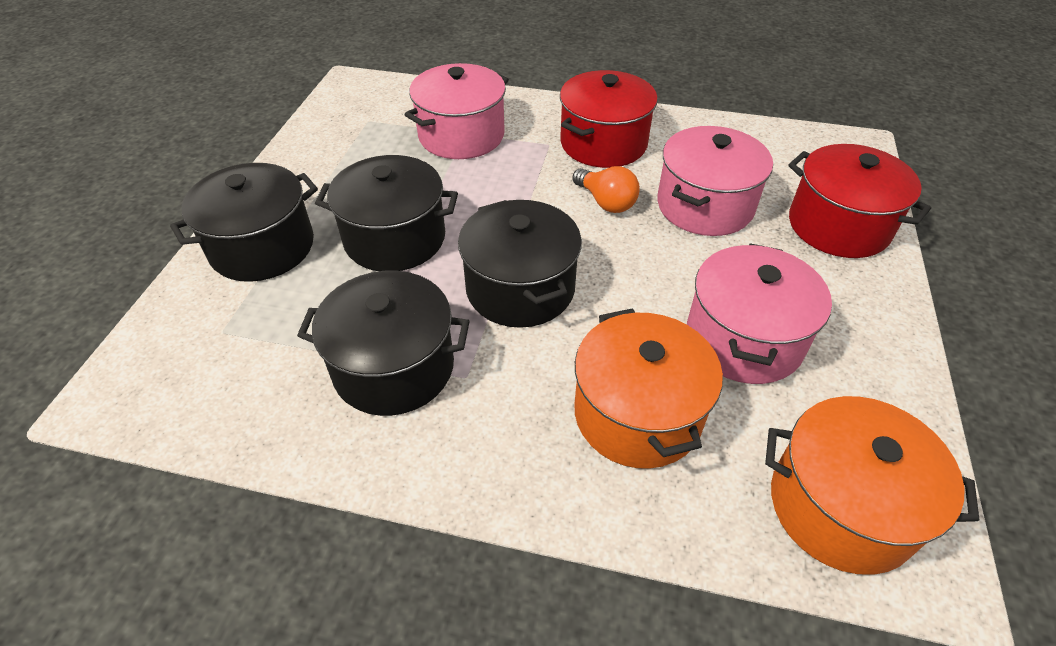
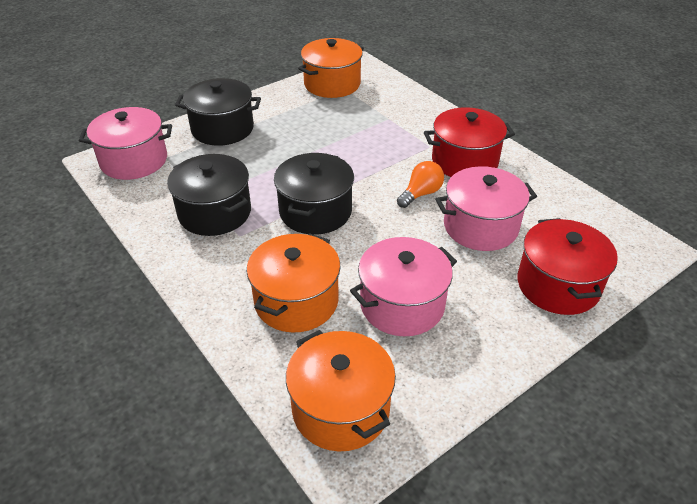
camera: 40 degrees right, 5 degrees down
(345, 121) = (332, 84): none -> orange pot
(395, 238) = (285, 155): black pot -> none
(461, 135) = (384, 119): pink pot -> pink pot (134, 161)
(606, 202) = (421, 194): orange light bulb -> orange light bulb turned 135 degrees counterclockwise

